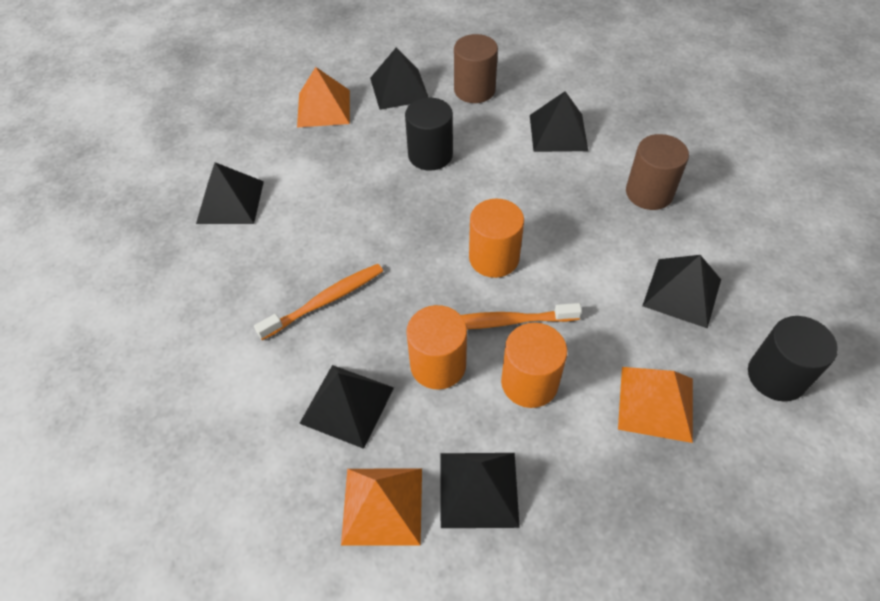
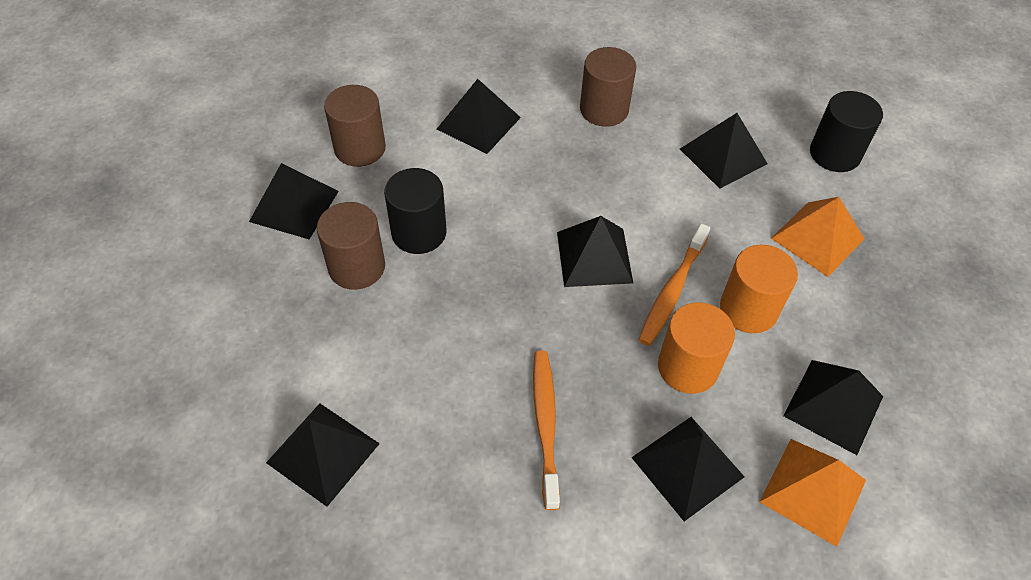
camera: 60 degrees left, 0 degrees up
(324, 108) = (254, 288): orange pyramid -> none
(376, 142) = (357, 267): none -> brown cylinder
(494, 258) = (594, 257): orange cylinder -> black pyramid

